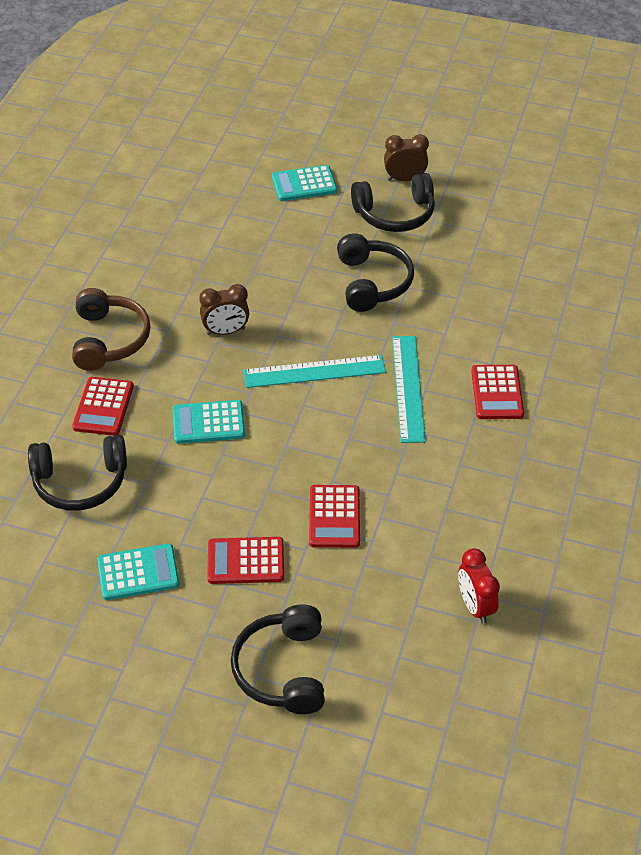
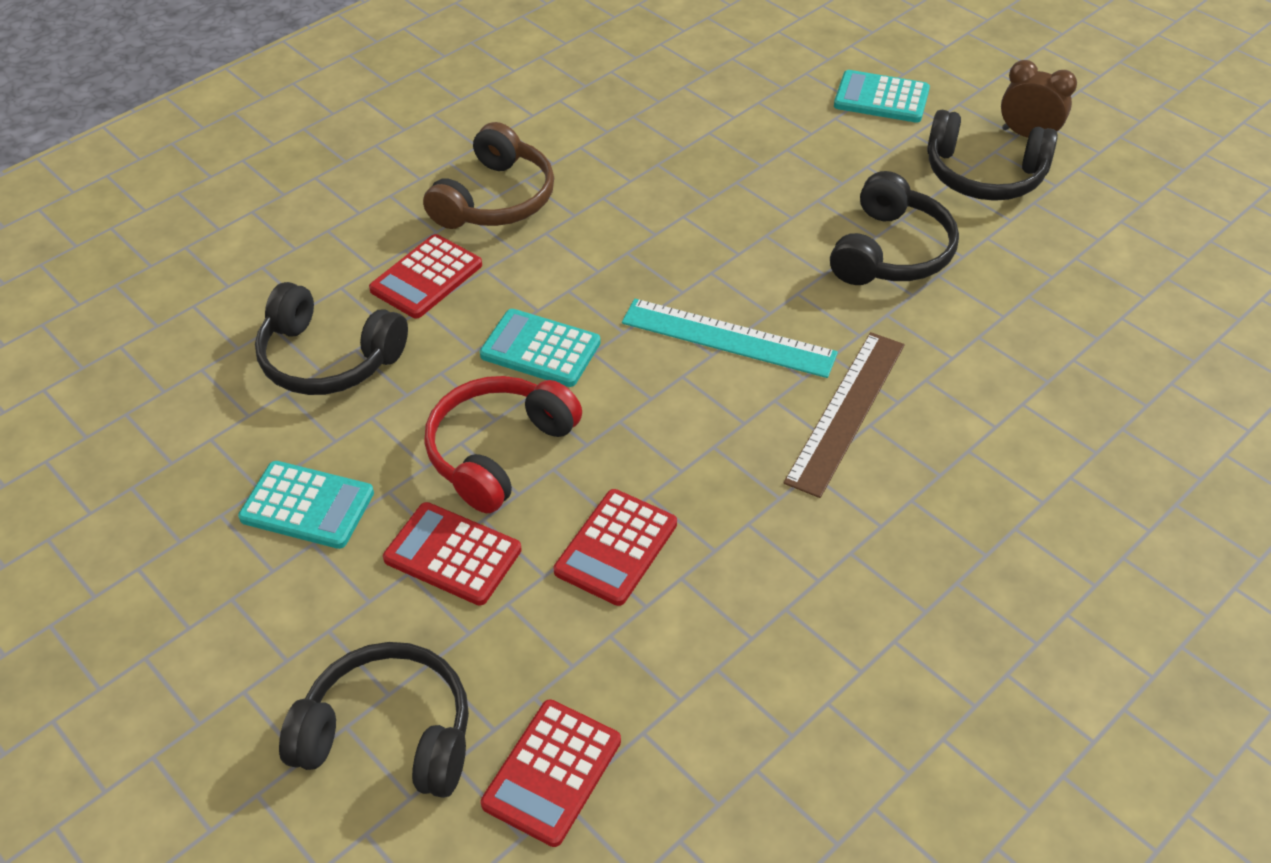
camera: 30 degrees right, 0 degrees up
(226, 331) = (647, 243): brown clock -> none
(228, 493) = (499, 451): none -> red headphones
(283, 669) = (389, 734): black headphones -> black headphones turned 75 degrees clockwise
(408, 388) = (846, 412): turquoise ruler -> brown ruler
(475, 606) = (731, 779): red clock -> none
(497, 393) = (977, 471): red calculator -> red calculator (552, 772)

